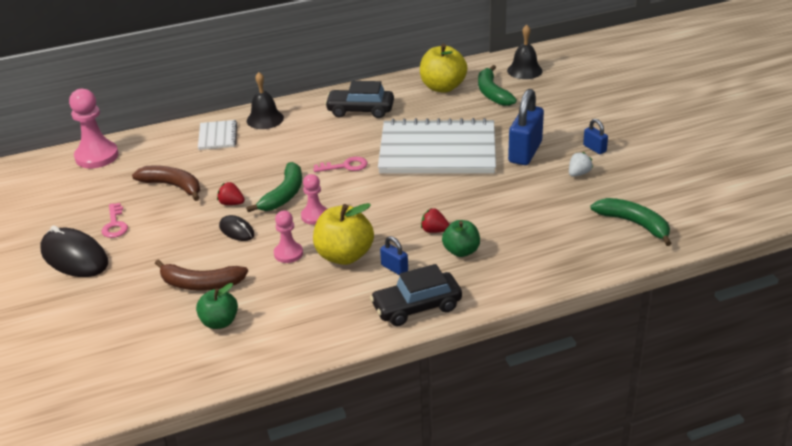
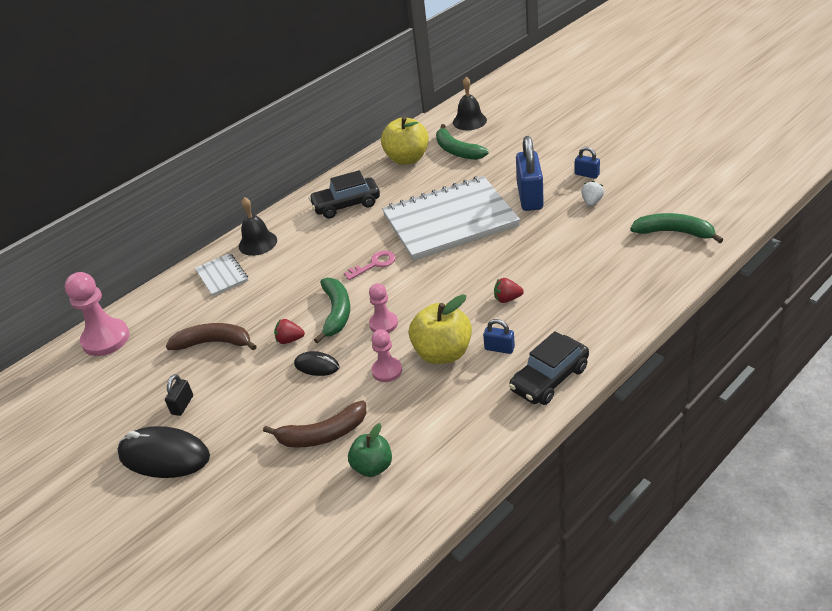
camera: 20 degrees left, 5 degrees up
(115, 224) = (182, 405): pink key -> black padlock
(461, 251) = (547, 310): green apple -> none

